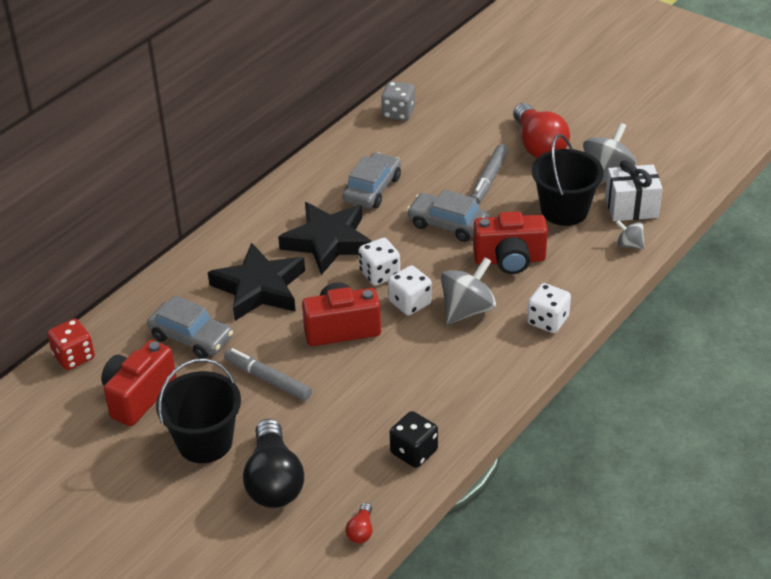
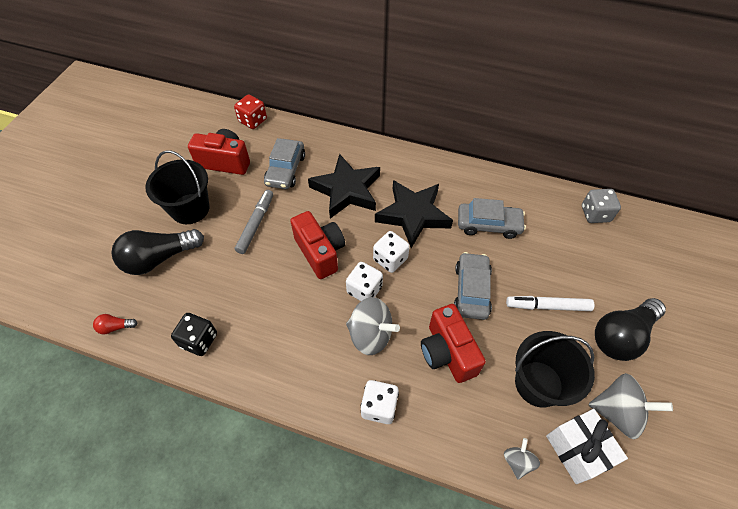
camera: 70 degrees right, 15 degrees up
(489, 179) = (547, 306): grey marker -> white marker
(538, 145) = (621, 336): red light bulb -> black light bulb

